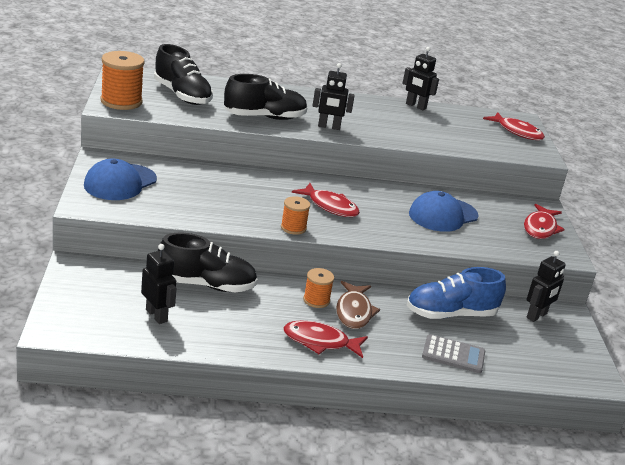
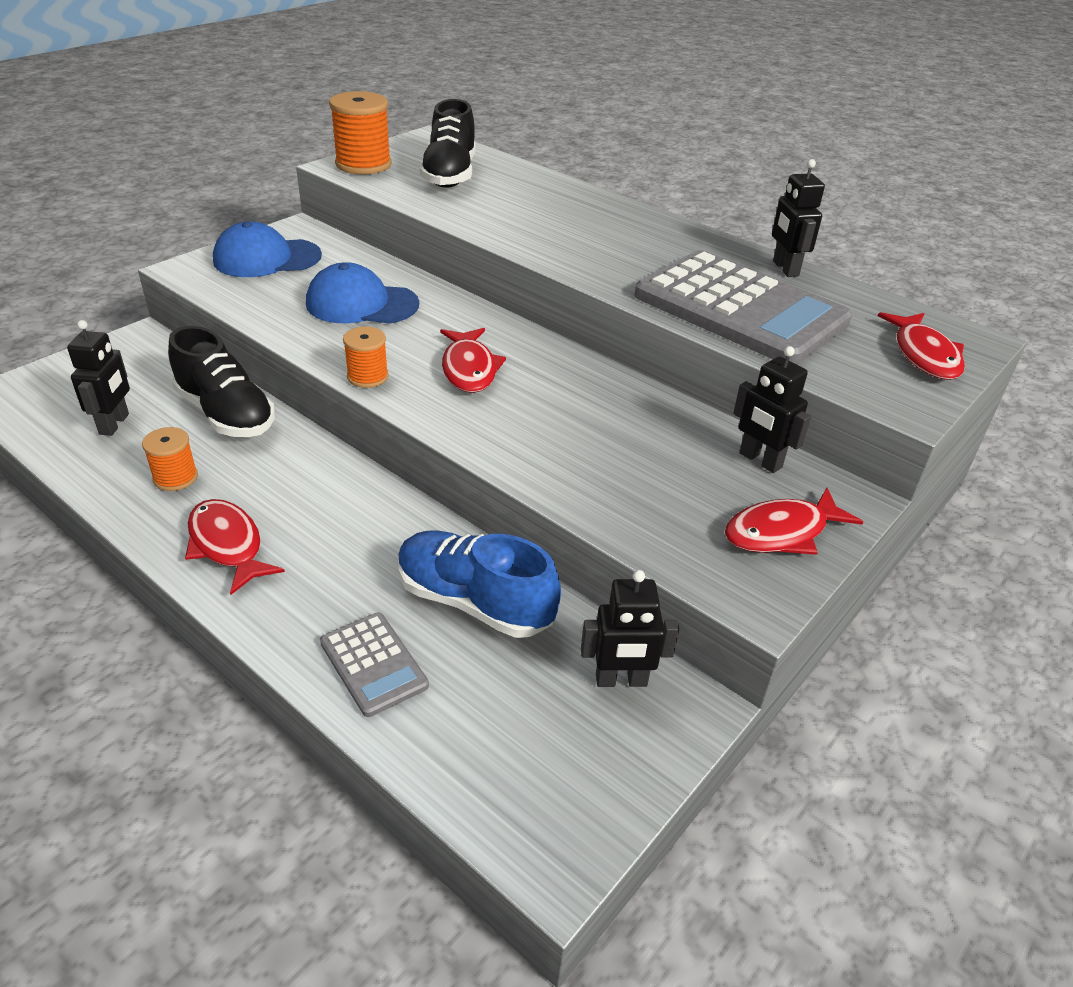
camera: 45 degrees right, 10 degrees up
(264, 117) = (508, 223): black shoe -> none
(316, 300) = (319, 490): orange spool -> orange spool (175, 477)
(329, 127) = (580, 257): black robot -> black robot (760, 460)
(354, 312) = (340, 529): brown fish -> none
(430, 132) = (740, 309): none -> grey calculator
(443, 215) = (627, 443): blue cap -> blue cap (361, 304)

